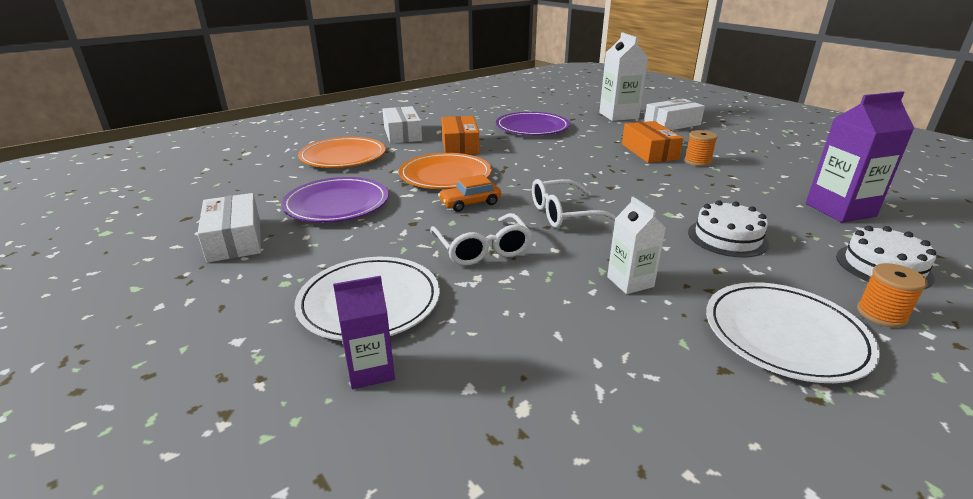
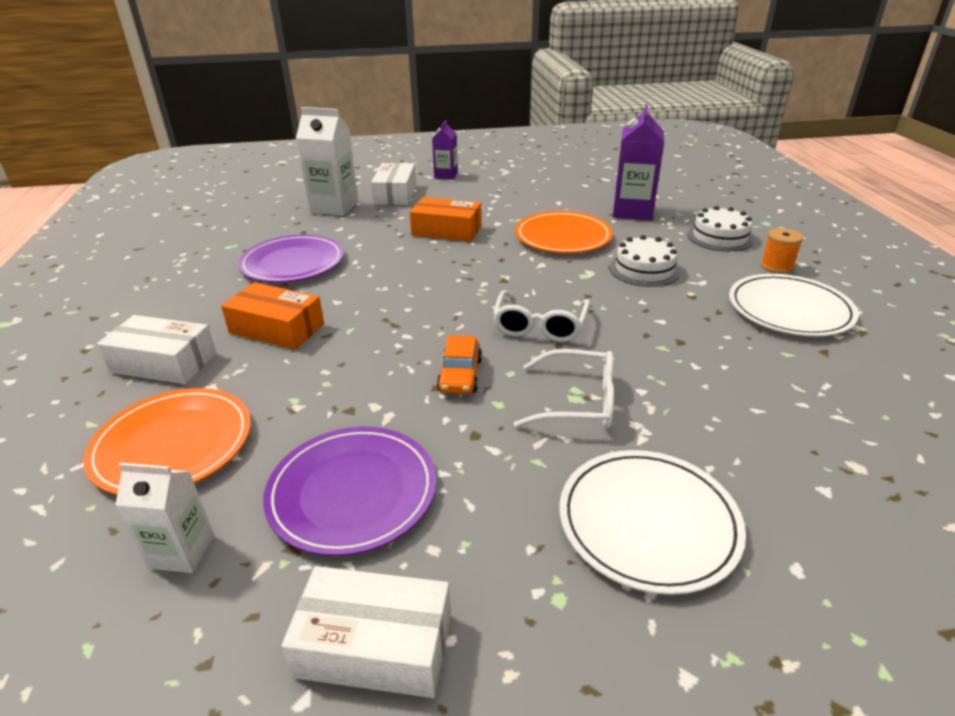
camera: 60 degrees left, 5 degrees up
(370, 370) = (783, 554): purple carton -> purple carton (446, 175)
(445, 175) = (361, 369): orange plate -> orange plate (563, 237)
(630, 282) = (689, 341): white carton -> white carton (182, 551)
(697, 161) = (494, 220): orange spool -> none

